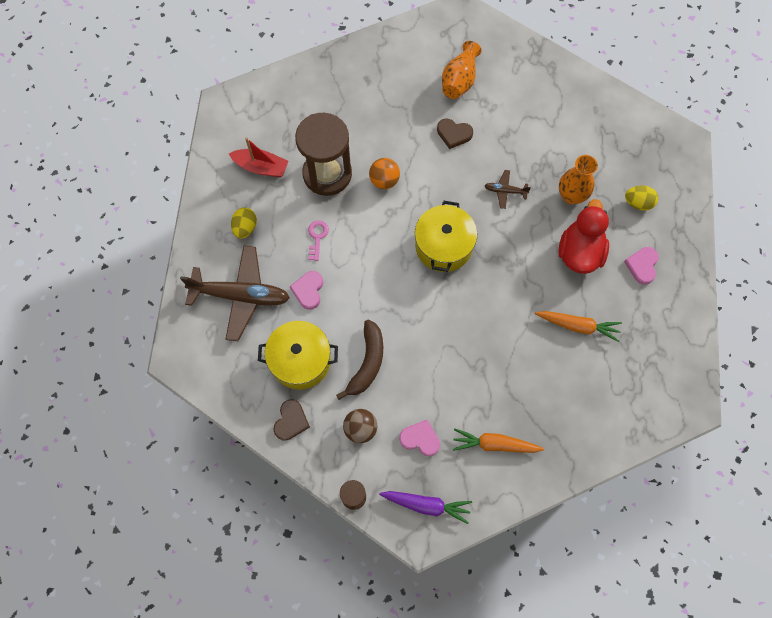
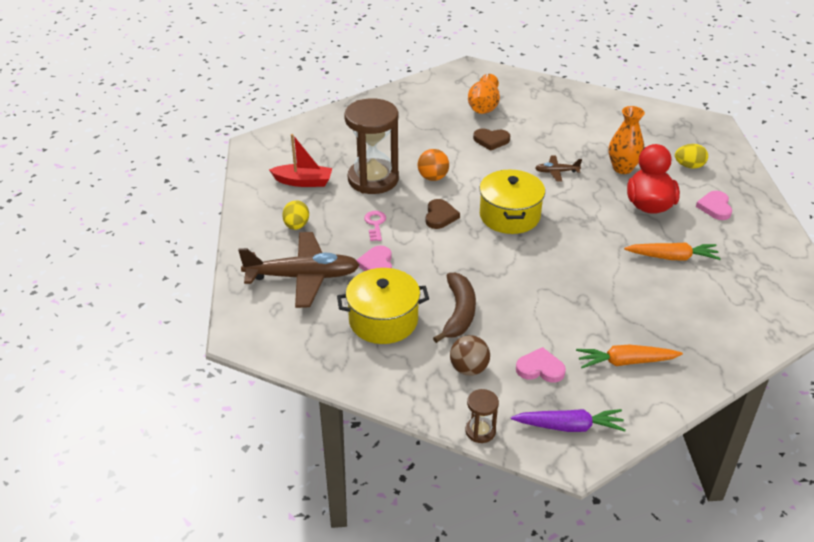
camera: 10 degrees left, 30 degrees down
(291, 421) = (386, 373): brown heart -> brown heart (440, 216)

